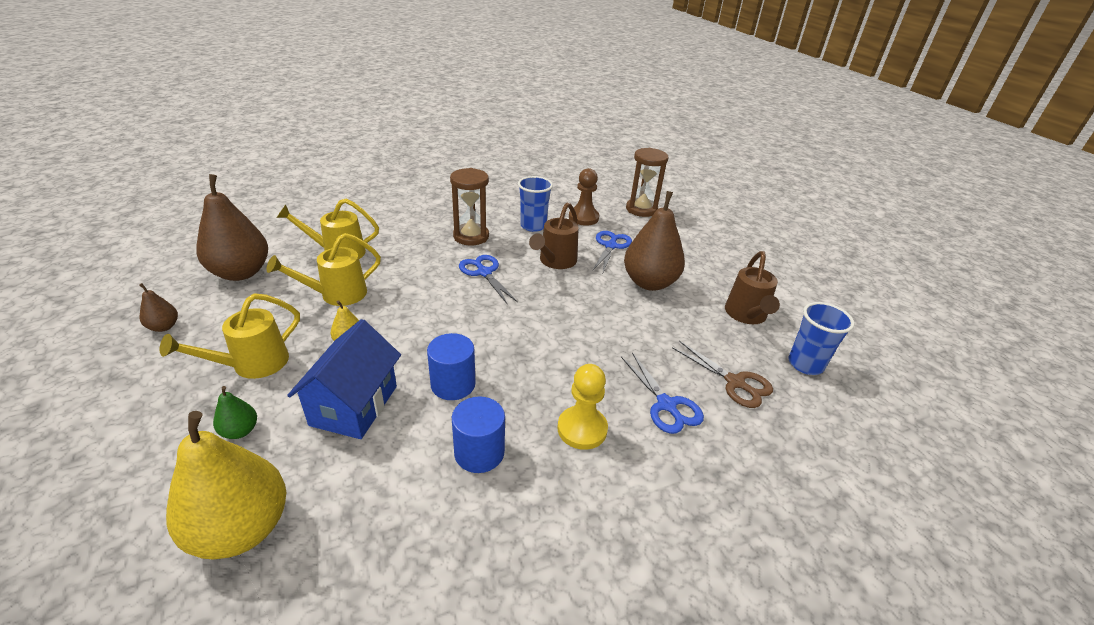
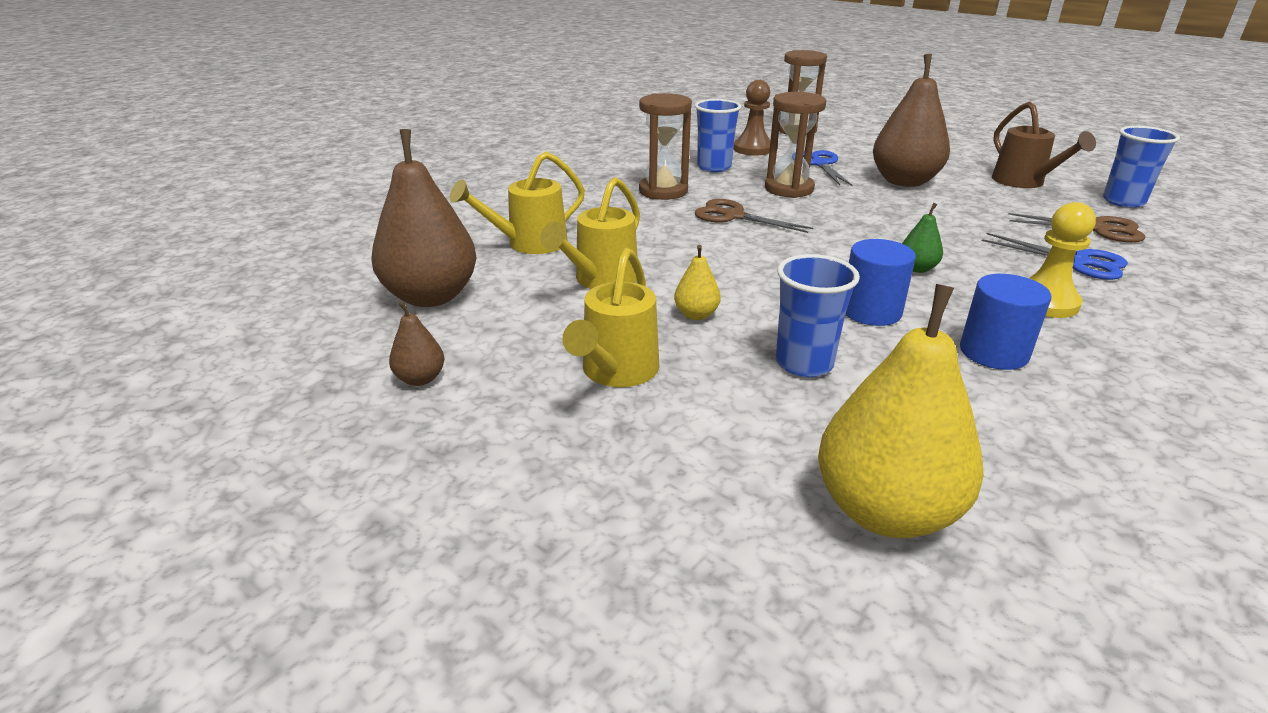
camera: 25 degrees left, 5 degrees down
(240, 431) = (718, 433): green pear -> green pear (917, 268)
(354, 405) = (804, 363): blue house -> blue cup
(484, 272) = (733, 216): blue scissors -> brown scissors
(555, 261) = (789, 189): brown watering can -> brown hourglass

